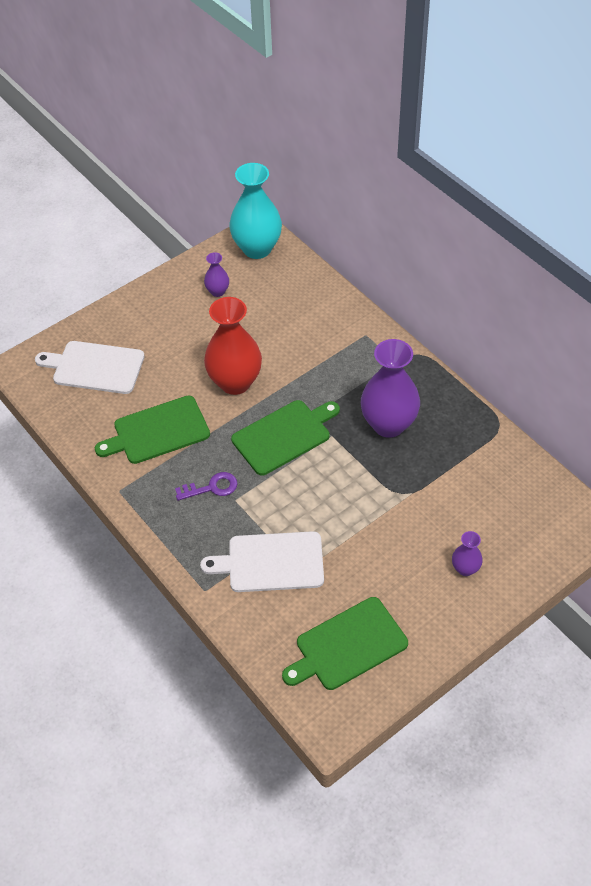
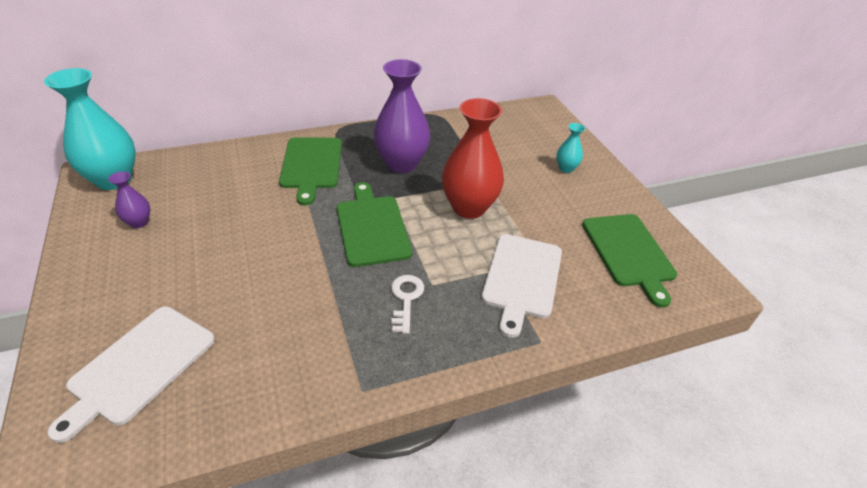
camera: 75 degrees left, 10 degrees down
(157, 431) = (296, 326): green cutting board -> green cutting board (311, 165)
(211, 487) = (406, 299): purple key -> white key
(235, 382) = (277, 243): red vase -> red vase (469, 207)
(465, 569) = (566, 168): purple vase -> turquoise vase

